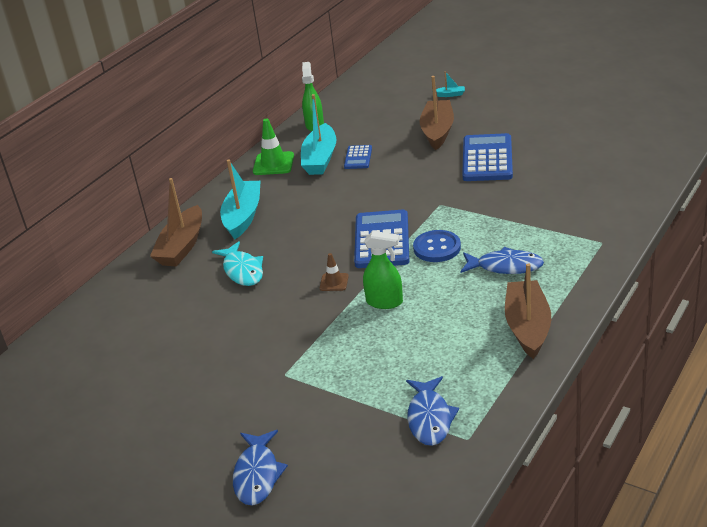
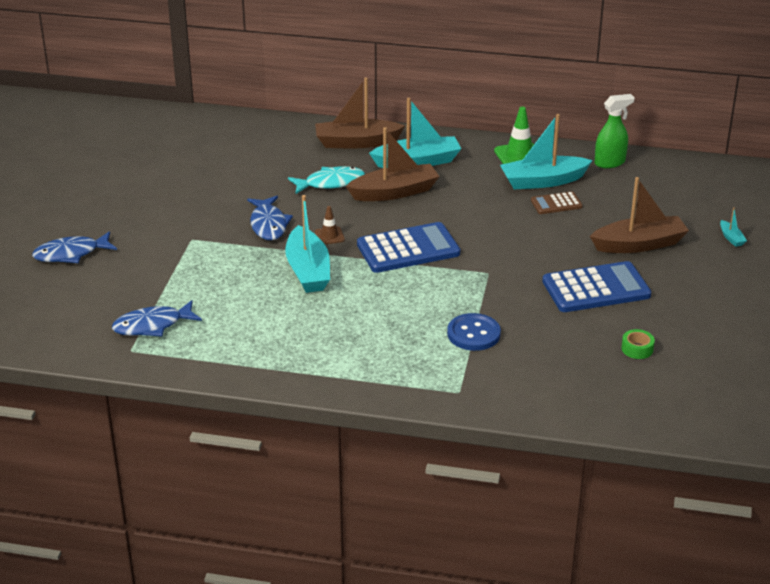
camera: 65 degrees right, 0 degrees up
(242, 270) = (331, 183): turquoise fish -> turquoise fish turned 150 degrees counterclockwise
(358, 158) = (556, 204): blue calculator -> brown calculator
(385, 302) = (308, 270): green spray bottle -> turquoise boat
(437, 248) = (407, 285): blue button -> blue button (473, 334)
(505, 266) = (390, 333): blue fish -> blue fish (268, 224)
(527, 327) = (294, 361): brown boat -> brown boat (394, 192)
(573, 154) = (637, 349): none -> green tape

